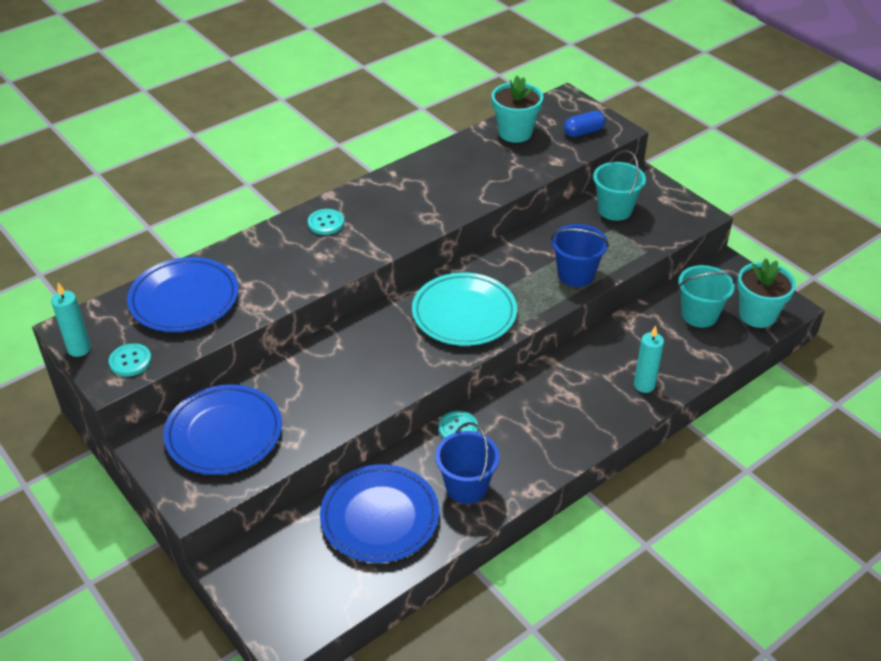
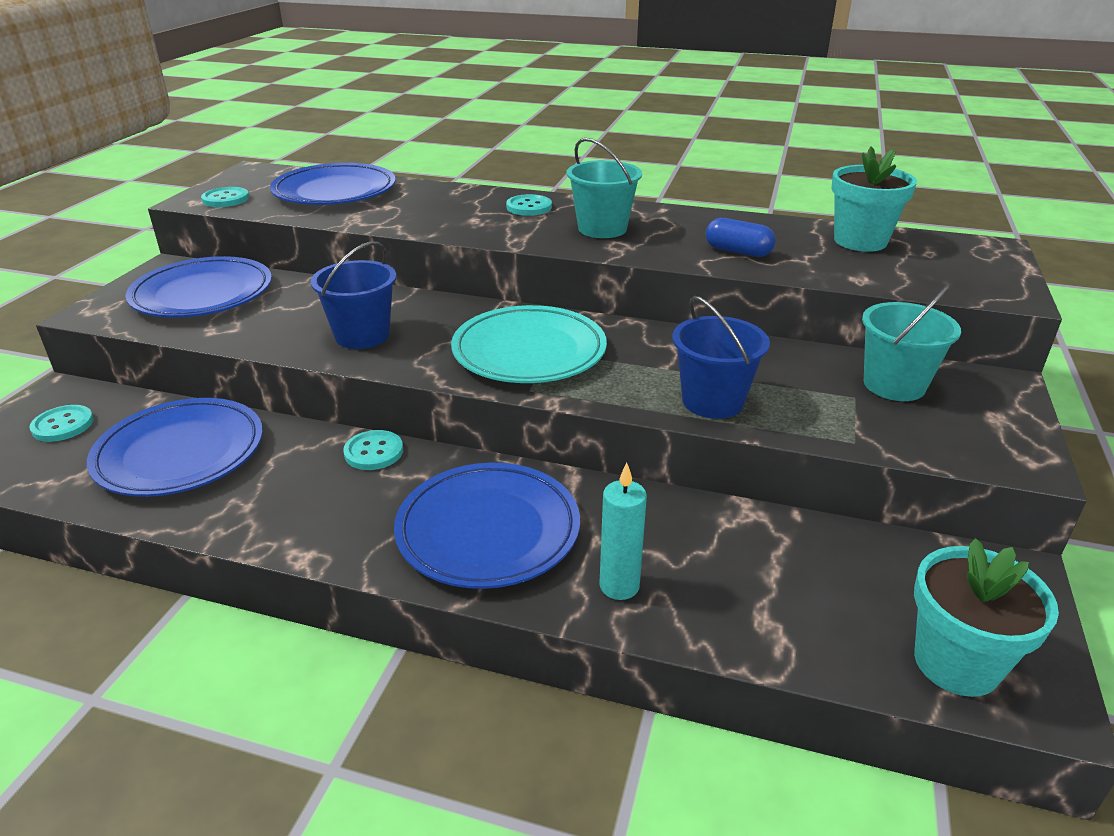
camera: 55 degrees right, 10 degrees down
(79, 349) = (226, 180): turquoise candle -> none
(284, 572) = (63, 425): none -> turquoise button
(466, 487) = (272, 497): blue bucket -> blue bucket (362, 335)
(569, 411) = (488, 530): none -> blue plate
(583, 132) = (954, 277): blue capsule -> blue capsule (738, 251)
(699, 315) = (852, 586): turquoise bucket -> turquoise bucket (602, 229)

